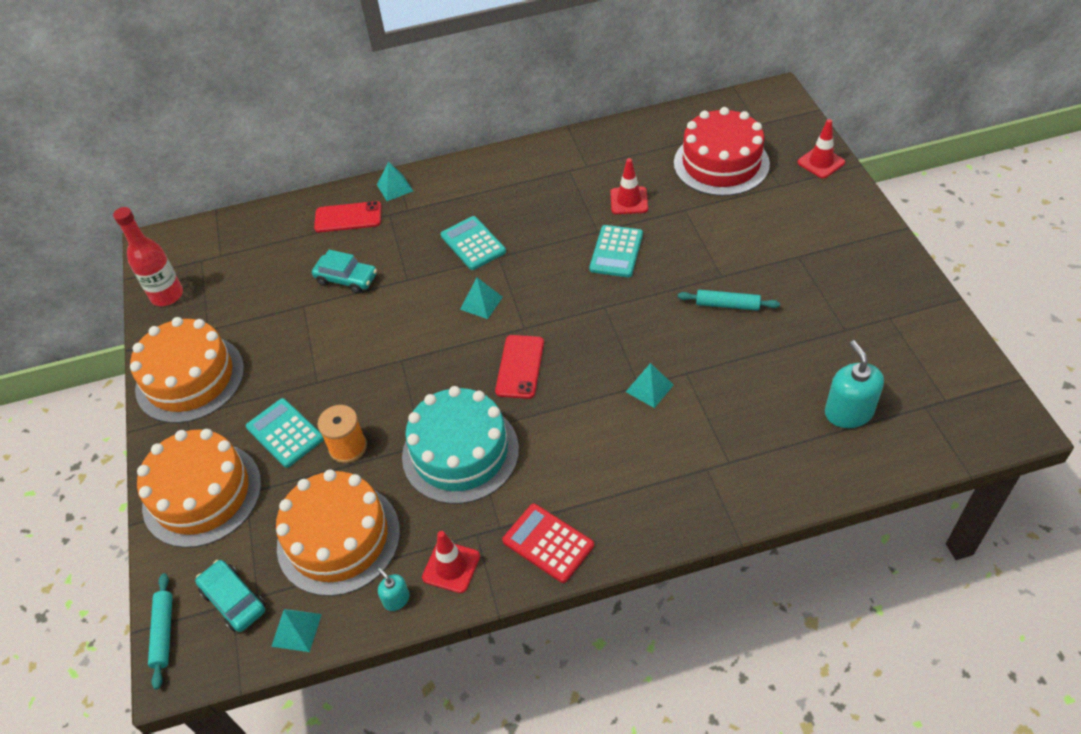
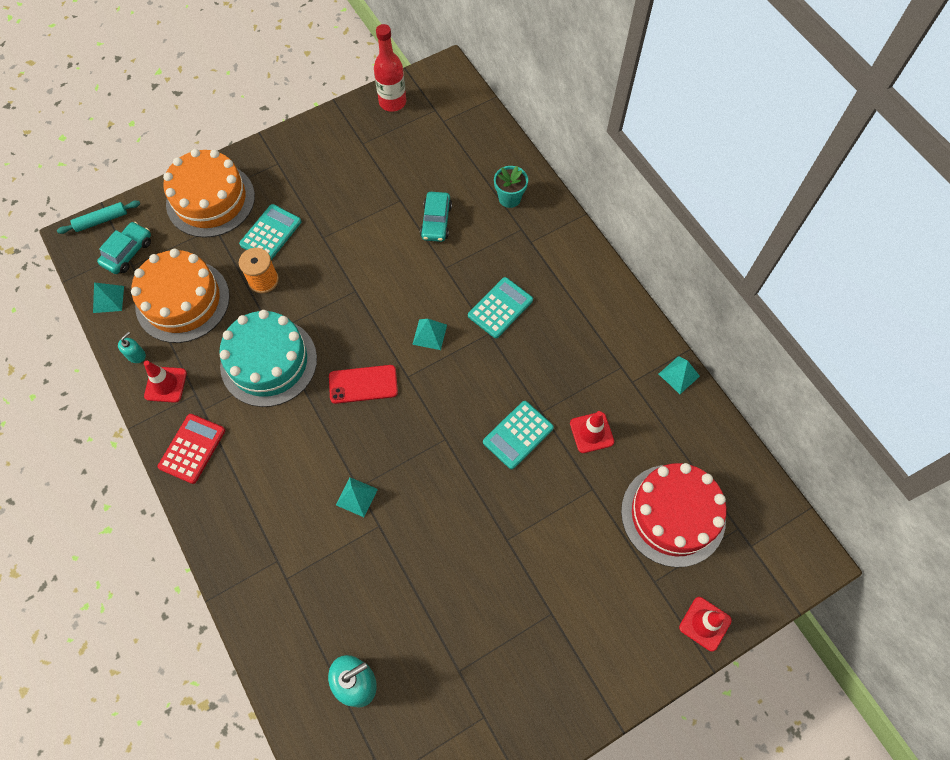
camera: 70 degrees right, 15 degrees up
(190, 378) = (312, 151): orange cake -> none
(348, 217) = (509, 198): red phone -> turquoise flower pot
(394, 187) = (557, 222): turquoise pyramid -> turquoise pyramid (679, 375)
(616, 252) = (518, 435): turquoise calculator -> turquoise calculator turned 45 degrees counterclockwise
(727, 305) = (469, 551): turquoise rolling pin -> none

